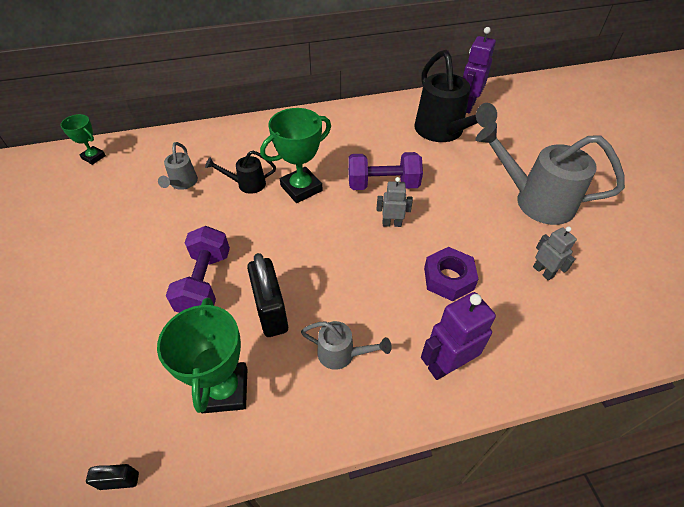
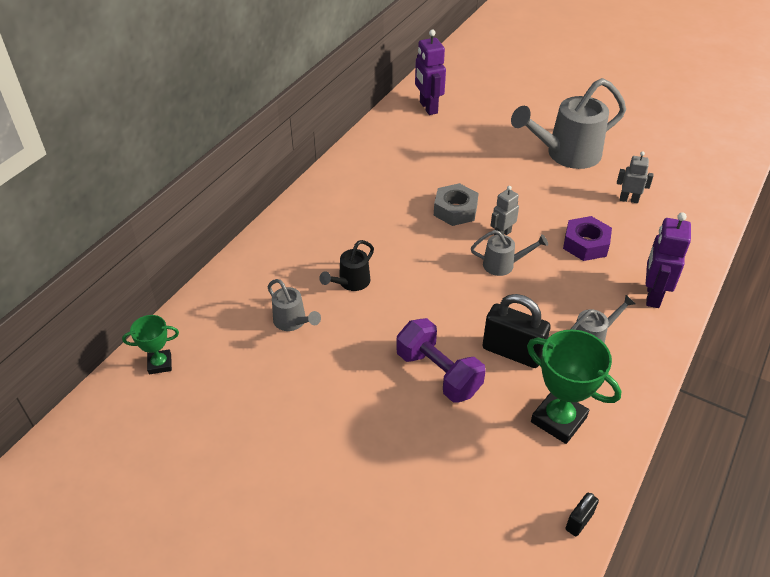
camera: 45 degrees left, 5 degrees down
(301, 188) = (400, 255): green trophy -> none
(359, 245) = (503, 265): none -> grey watering can
(383, 184) = (455, 210): purple dumbbell -> grey nut
(442, 132) = (439, 141): black watering can -> none

